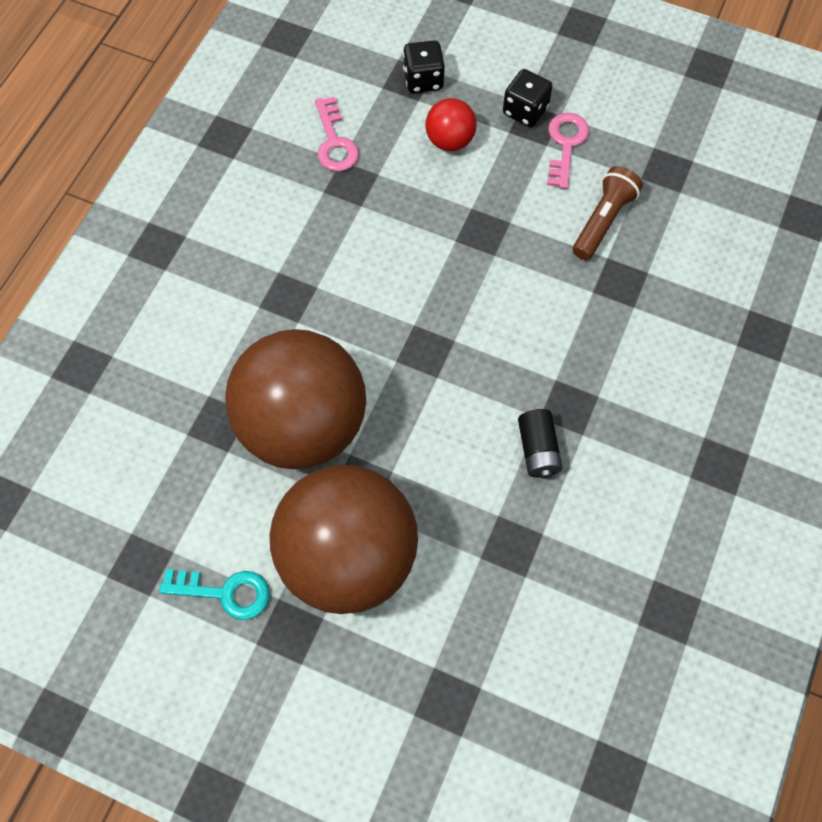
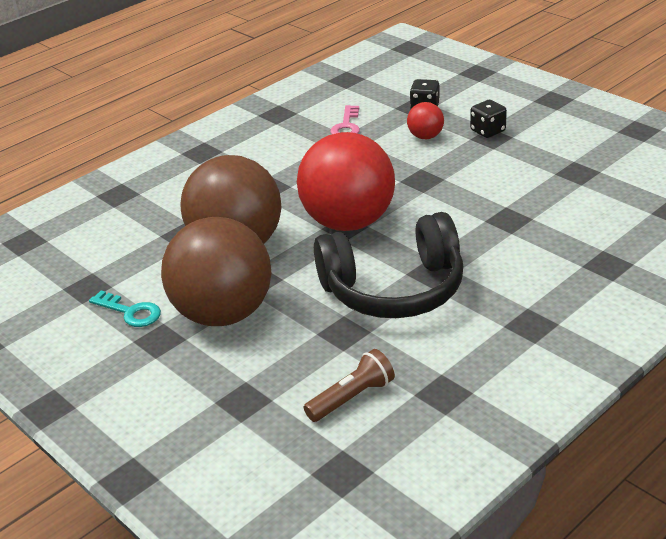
camera: 25 degrees right, 30 degrees down
(426, 339) = (348, 222): none -> red ball
(538, 450) = (394, 289): black battery -> black headphones
(565, 145) = (507, 150): pink key -> none
(603, 221) = (513, 189): brown flashlight -> brown flashlight (352, 398)

